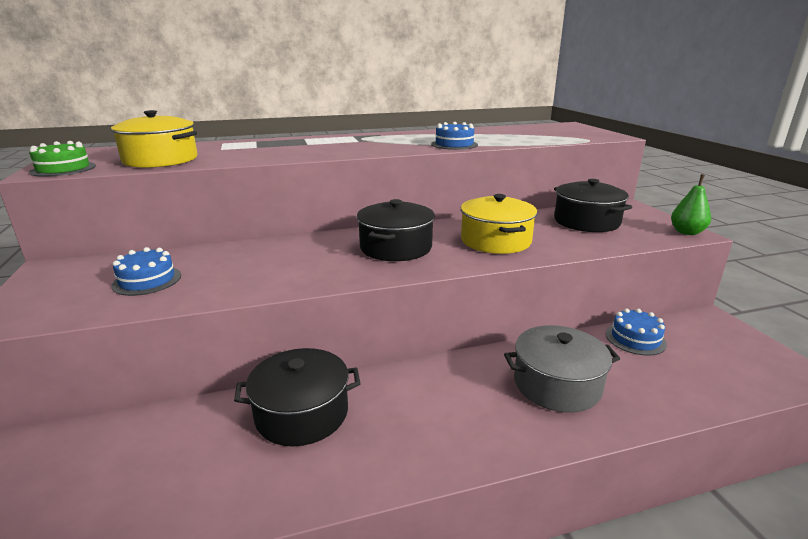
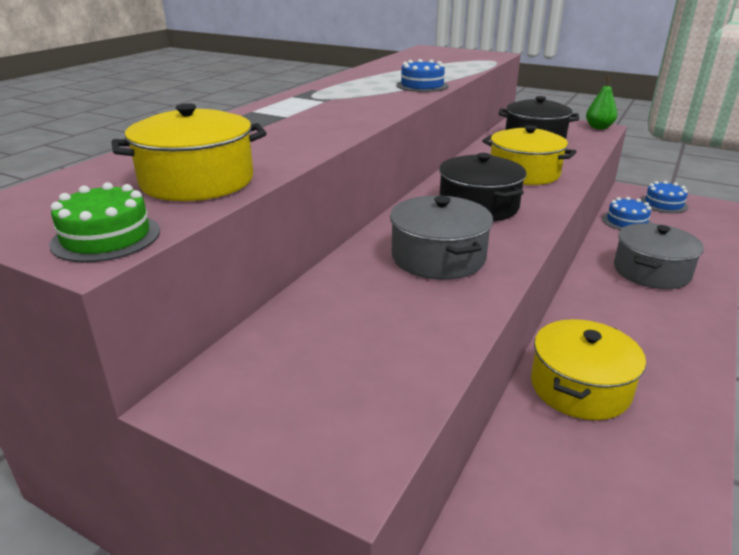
camera: 45 degrees left, 5 degrees up
(147, 280) = (365, 339): blue cake -> blue cake (663, 204)
(286, 263) = (438, 257): none -> grey pot
(302, 413) = (580, 387): black pot -> yellow pot

